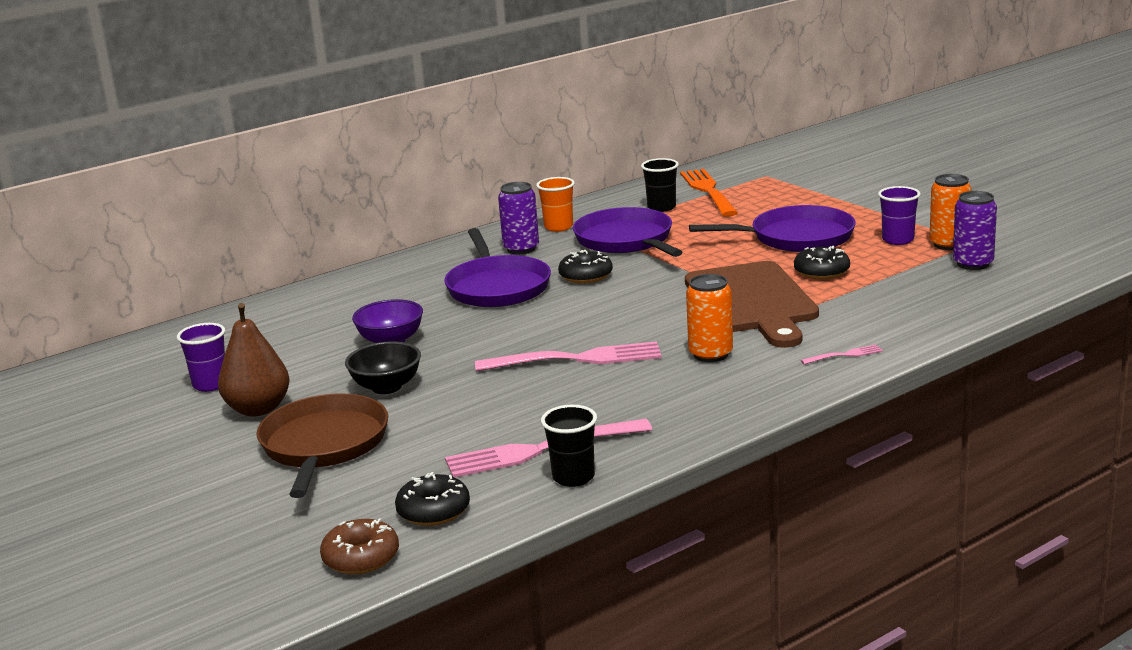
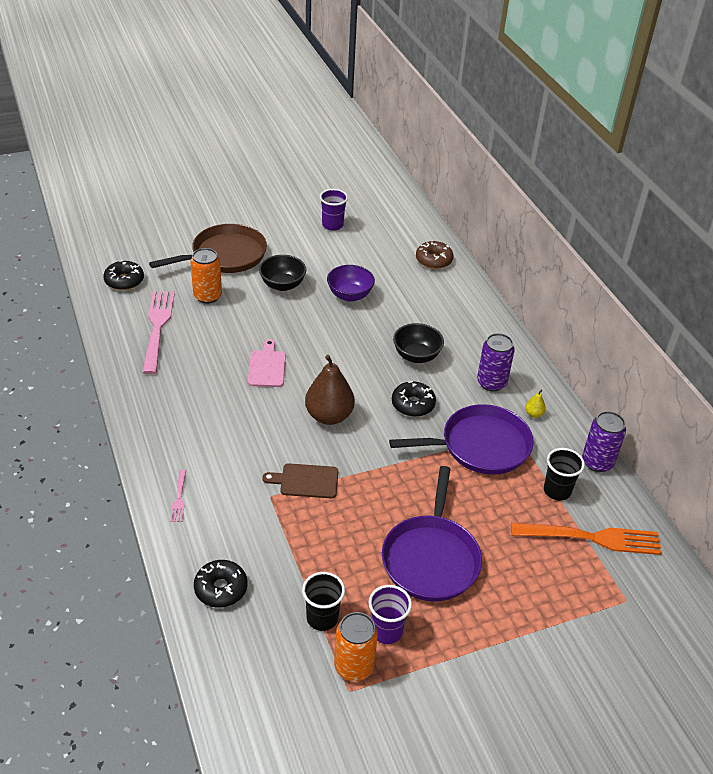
camera: 100 degrees right, 20 degrees up
(258, 409) = (287, 238): brown pear -> brown pear (329, 416)
(323, 445) = (225, 255): brown pan -> brown pan turned 45 degrees counterclockwise
(361, 558) = (100, 254): brown donut -> brown donut (433, 260)
(497, 287) = (416, 356): purple pan -> black bowl
(558, 227) = (533, 414): orange cup -> yellow pear
(573, 477) = (117, 333): black cup -> black cup (322, 618)
(576, 359) = (267, 367): pink fork -> pink cutting board
(710, 354) = (230, 430): orange can -> orange can (207, 296)
(752, 301) = (306, 481): brown cutting board -> brown cutting board, size x0.47
(821, 272) = (341, 545): black donut -> black donut (221, 588)
(973, 264) = (297, 661): purple can -> purple can (597, 462)

